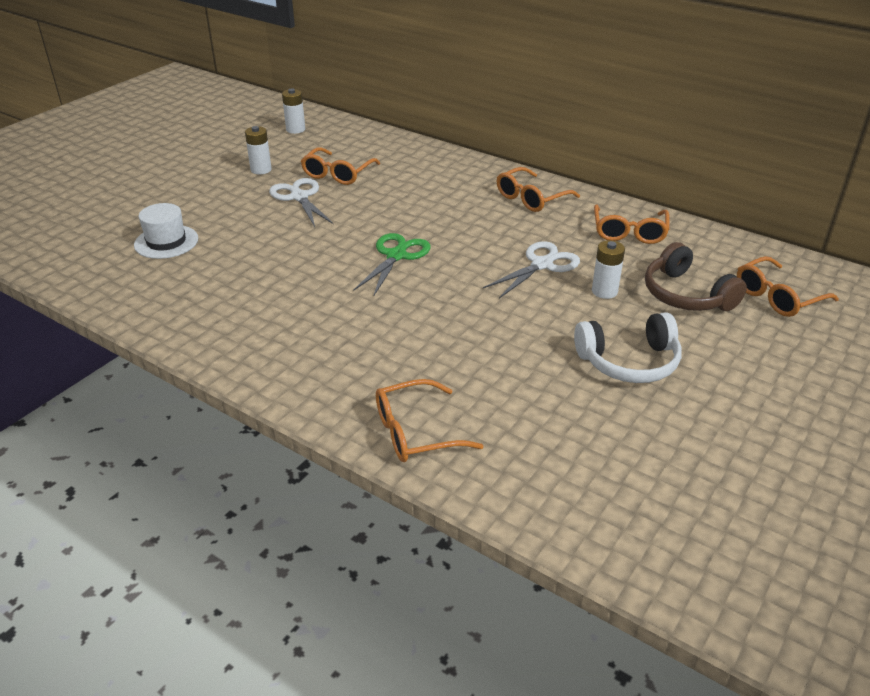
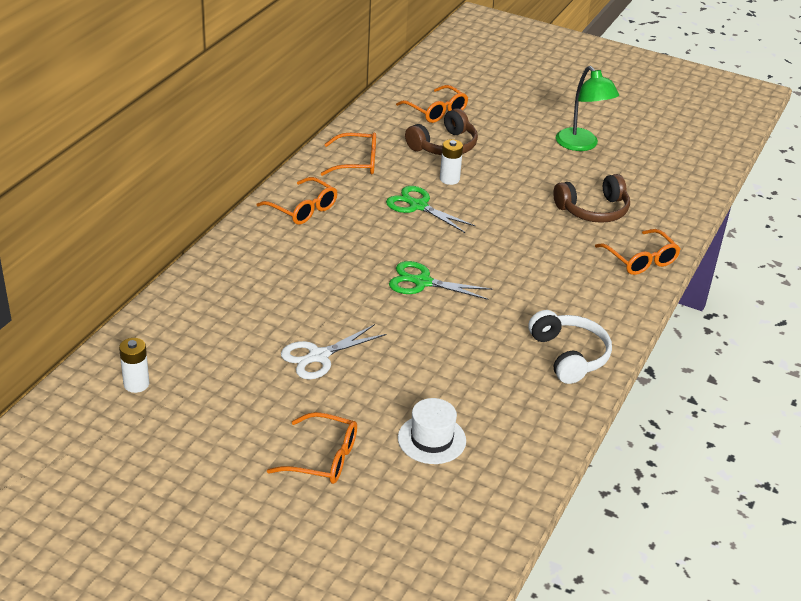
camera: 100 degrees left, 0 degrees up
(261, 170) = (254, 396): white battery -> none
(337, 174) = (261, 334): orange glasses -> orange glasses (323, 458)
(541, 264) = (418, 206): white scissors -> green scissors
(541, 406) = (593, 210): none -> brown headphones
(629, 362) = (533, 174): white headphones -> white headphones (569, 355)
(730, 425) = (581, 145): none -> green lamp

